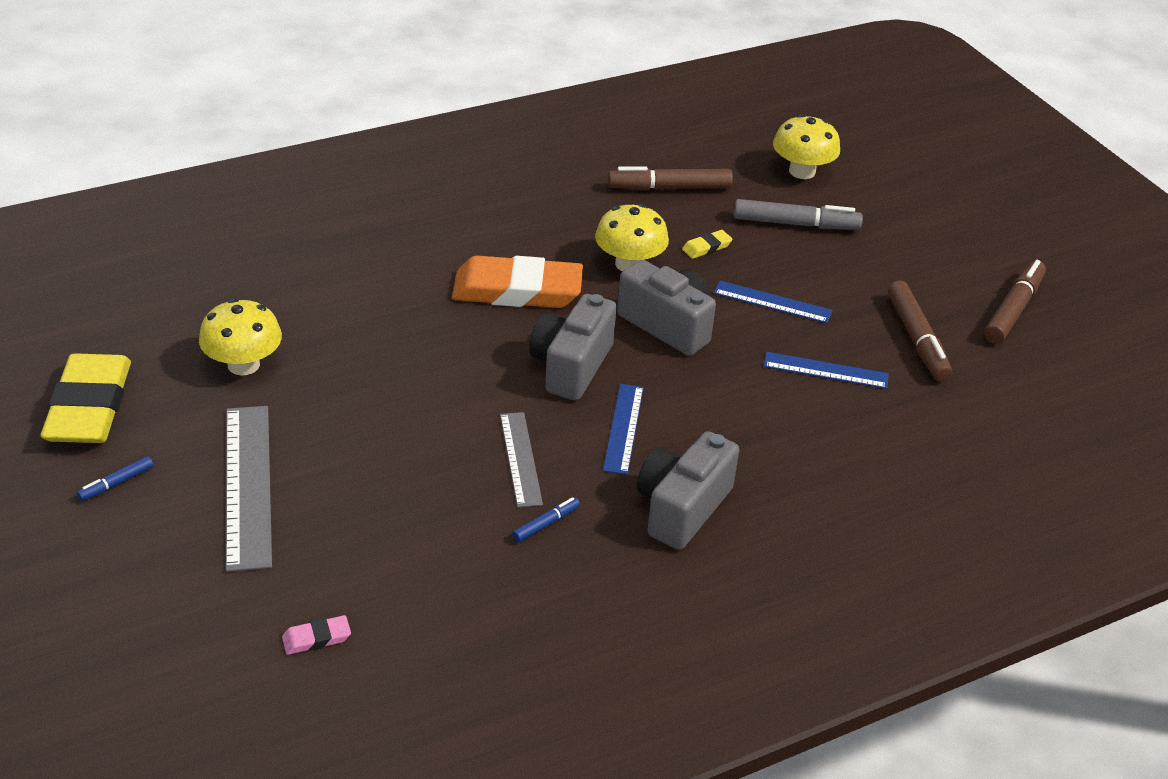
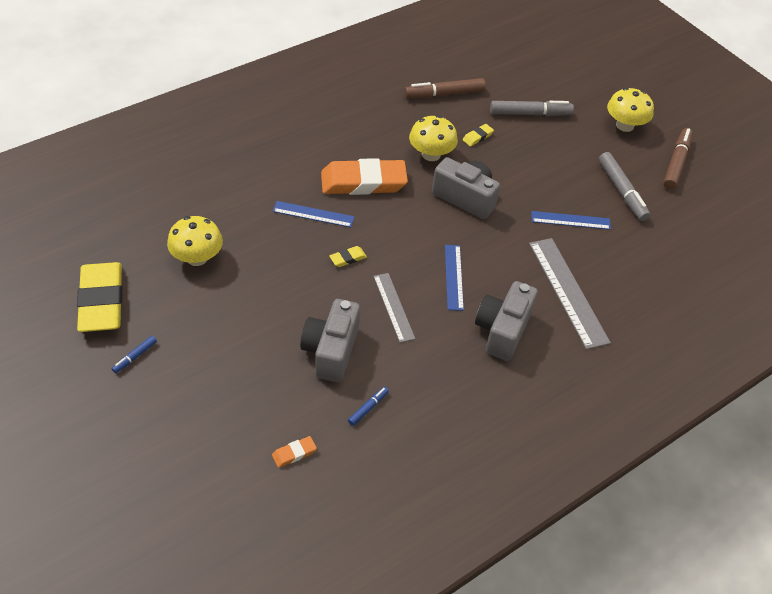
camera: 10 degrees left, 10 degrees up
(248, 485) = (222, 347): grey ruler -> grey ruler (568, 292)
(316, 638) = (294, 453): pink eraser -> orange eraser
(467, 387) = (348, 258): none -> yellow eraser
(546, 524) = (420, 352): blue marker -> blue marker (368, 408)
(571, 366) = (411, 235): grey camera -> grey camera (331, 351)
(772, 302) = (527, 173): blue ruler -> blue ruler (313, 214)
(802, 171) = (526, 73): yellow mushroom -> yellow mushroom (624, 125)
(917, 339) = (622, 191): brown marker -> grey marker

